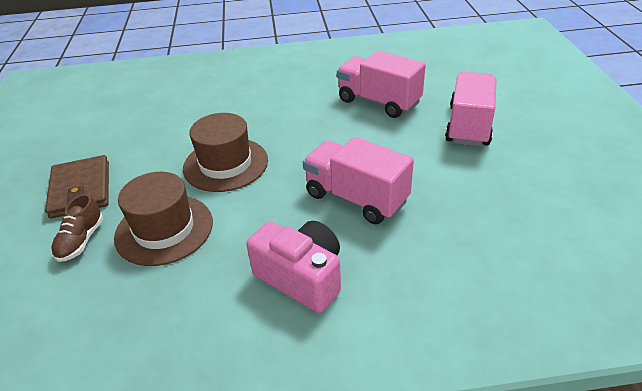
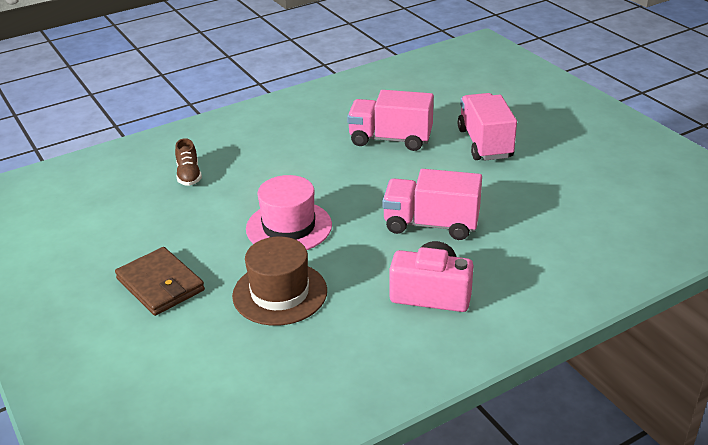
camera: 25 degrees left, 5 degrees down
(81, 241) = (207, 323): brown shoe -> brown shoe (189, 175)
(225, 164) = (289, 227): brown hat -> pink hat

